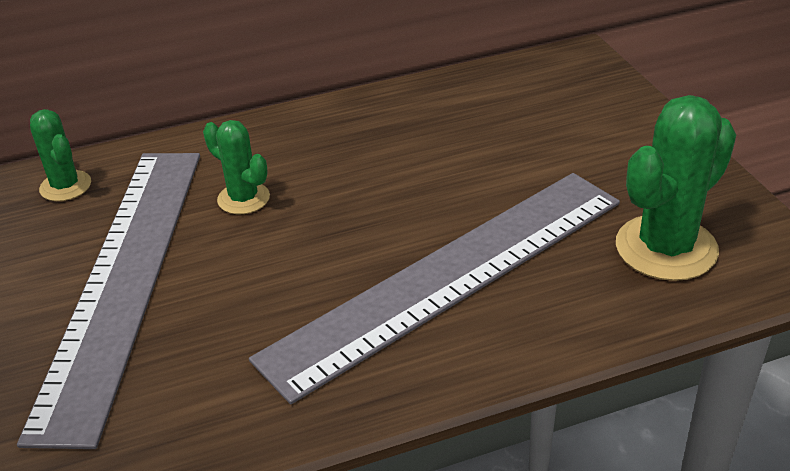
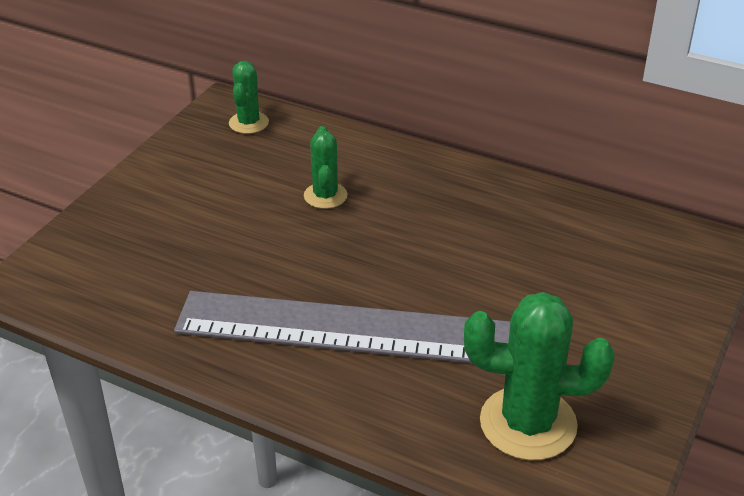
camera: 45 degrees right, 0 degrees up
(124, 278) = (201, 200): grey ruler -> none

